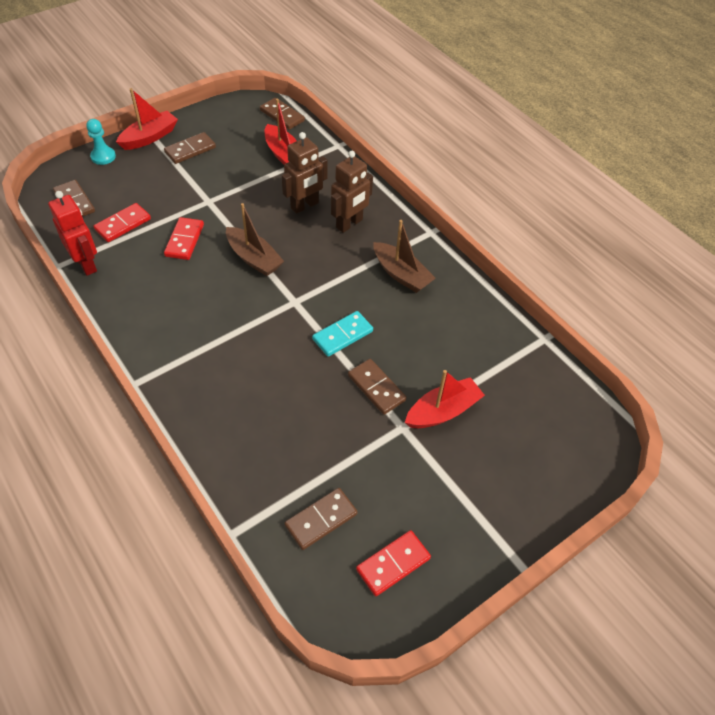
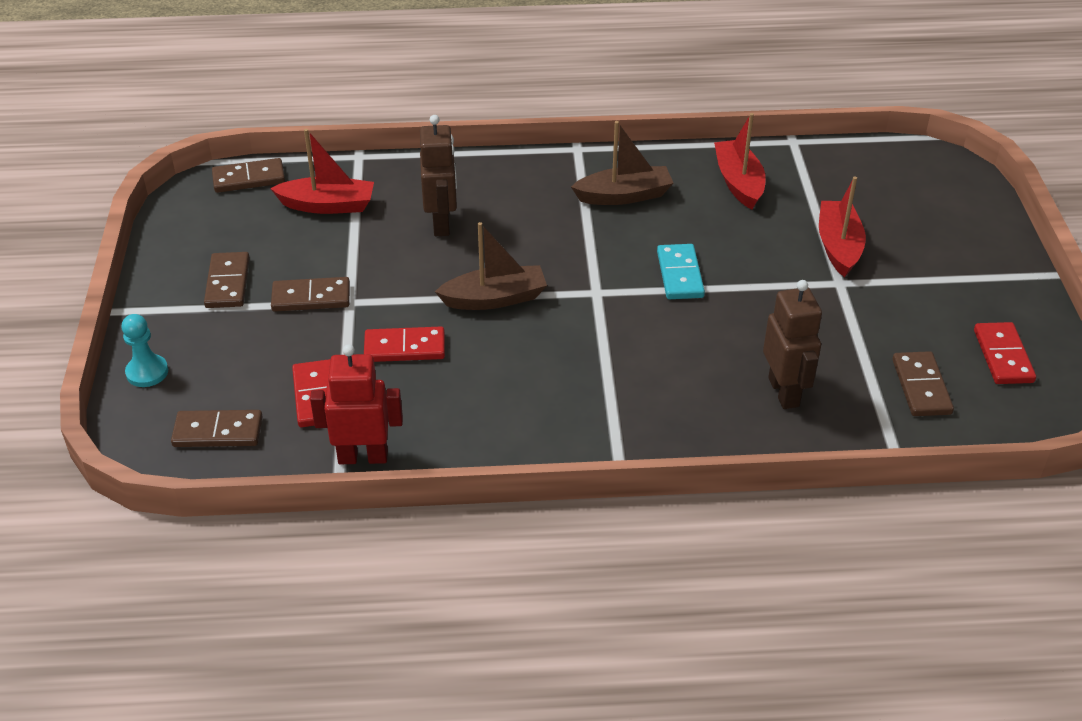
camera: 55 degrees left, 10 degrees down
(149, 137) = (156, 312): red boat -> red boat (738, 182)
(184, 240) = (404, 348): red domino -> red domino turned 45 degrees counterclockwise
(349, 224) = (507, 201): brown robot -> brown robot (784, 392)
(376, 388) = (774, 279): brown domino -> brown domino (311, 298)

